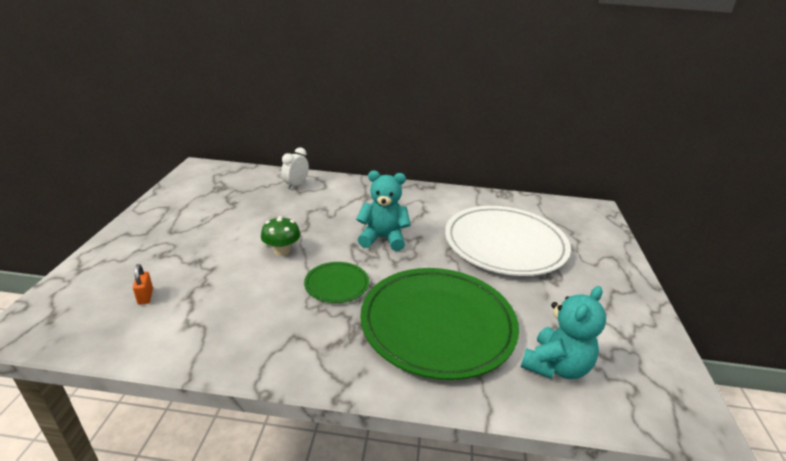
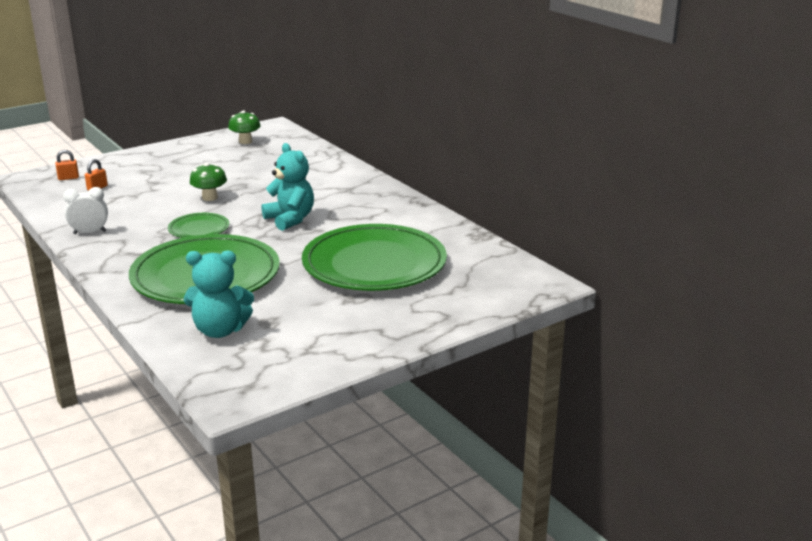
camera: 50 degrees right, 5 degrees down
(83, 302) = (68, 178): none -> orange padlock
(203, 188) = (245, 141): none -> green mushroom
(296, 185) = (313, 162): white clock -> white clock (89, 232)
(505, 244) = (374, 264): white plate -> green plate

